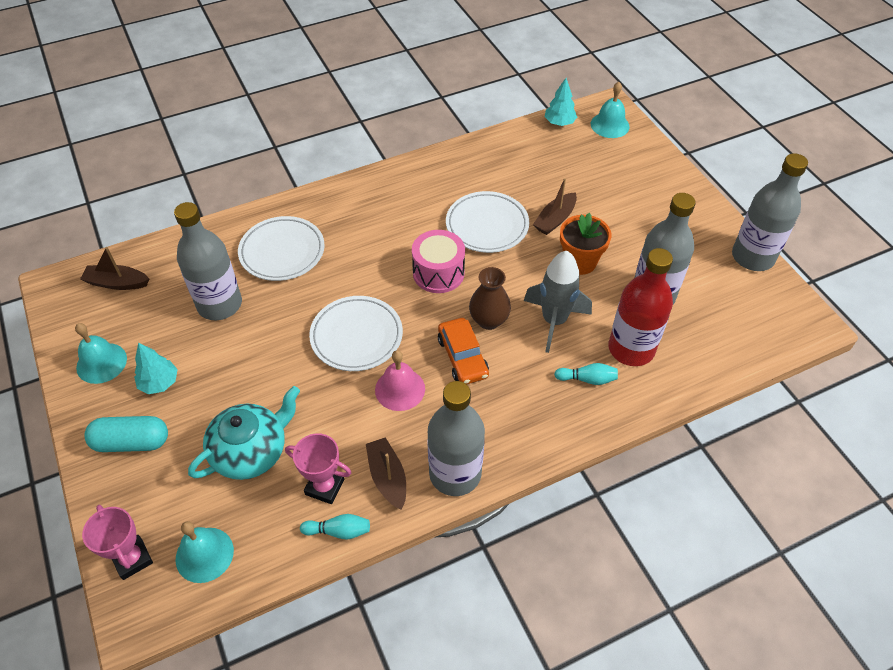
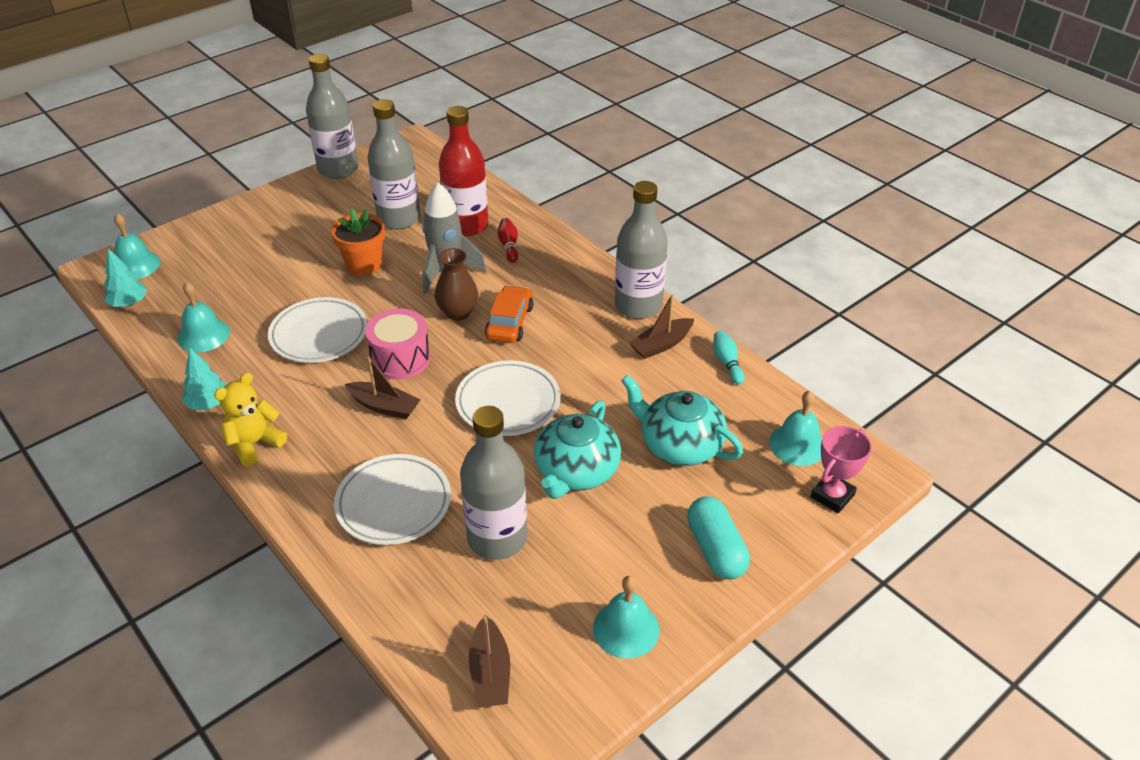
camera: 105 degrees left, 10 degrees down
(159, 383) = (631, 555): turquoise tree -> turquoise tree (209, 404)
(258, 367) = (576, 472): none -> turquoise teapot
(324, 487) = (690, 382): pink trophy -> none
(375, 184) = (254, 444): none -> yellow teddy bear
(400, 389) = (563, 356): pink bell -> none
(462, 357) = (509, 322): orange car -> orange car turned 45 degrees counterclockwise
(507, 161) = (203, 335): none -> turquoise bell
(555, 220) = (303, 287): brown boat -> brown boat (384, 406)
(587, 379) = (509, 246): turquoise bowling pin -> red bowling pin

